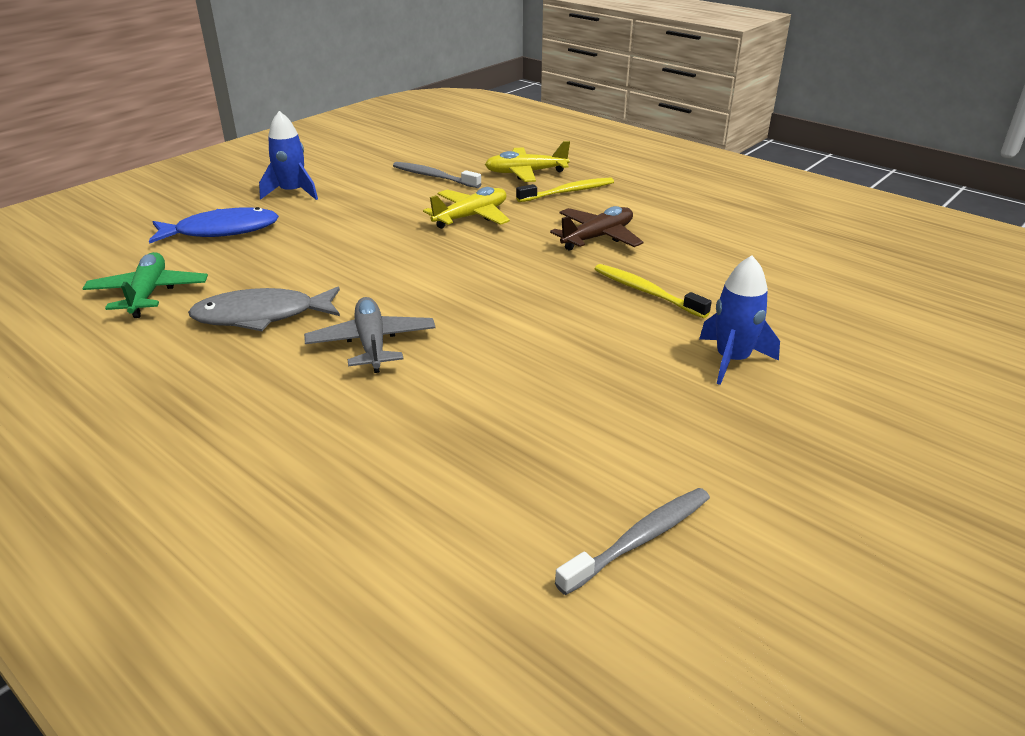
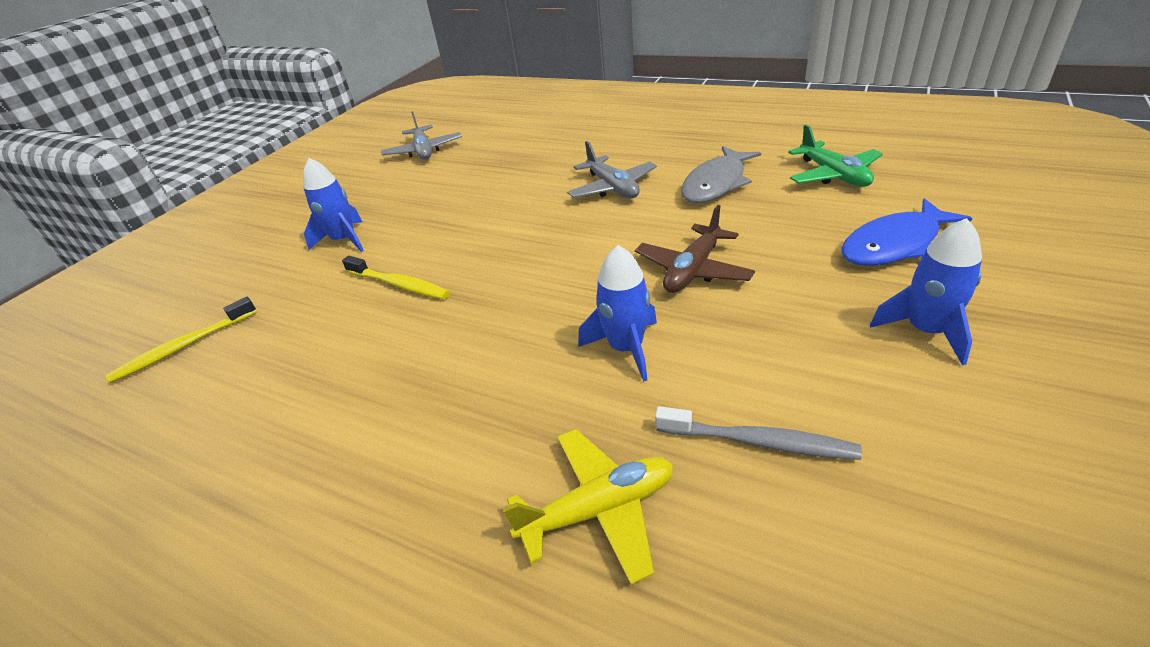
camera: 170 degrees right, 5 degrees up
(261, 316) = (716, 183): grey fish -> grey fish turned 150 degrees clockwise
(471, 217) = (625, 348): yellow plane -> blue rocket
(568, 192) = (503, 457): yellow toothbrush -> yellow toothbrush (184, 347)
(597, 237) = (448, 351): brown plane -> brown plane (693, 270)
(639, 539) = (423, 151): grey toothbrush -> grey plane

